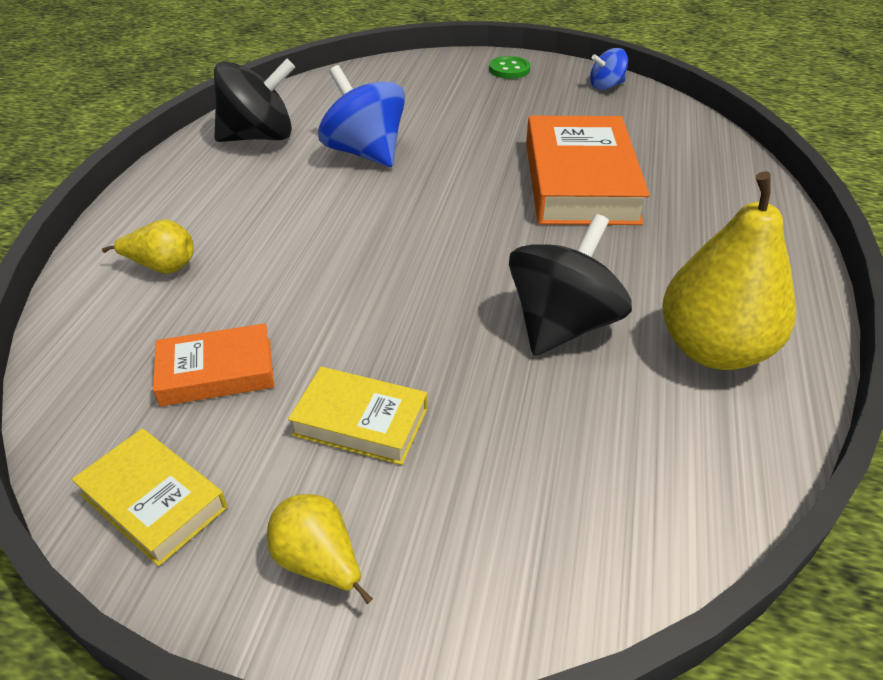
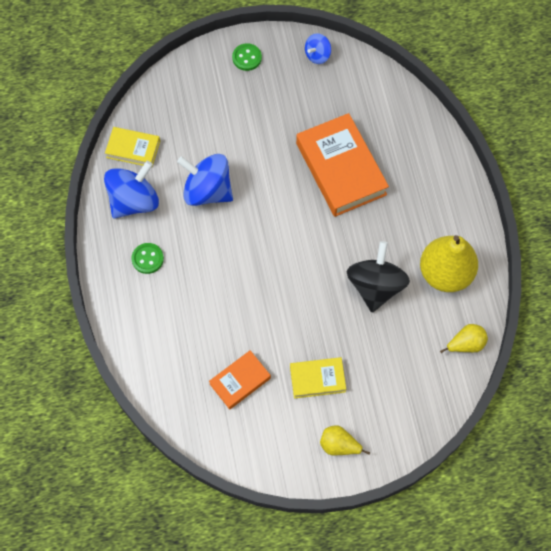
camera: 25 degrees left, 25 degrees up
(154, 501) = (262, 450): yellow book -> yellow book (133, 149)
(162, 267) = (164, 330): yellow pear -> yellow pear (465, 344)
(221, 189) = (147, 259): none -> green button
(259, 137) = (134, 201): black spinning top -> blue spinning top

